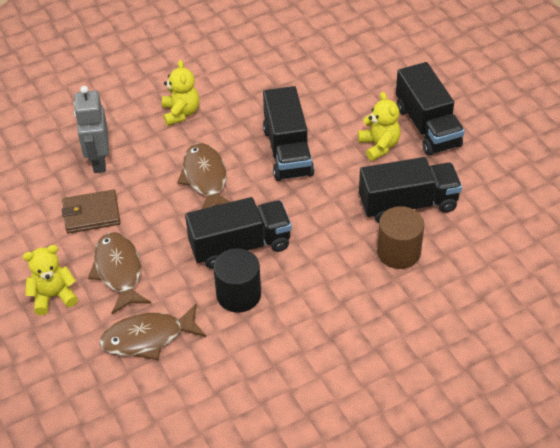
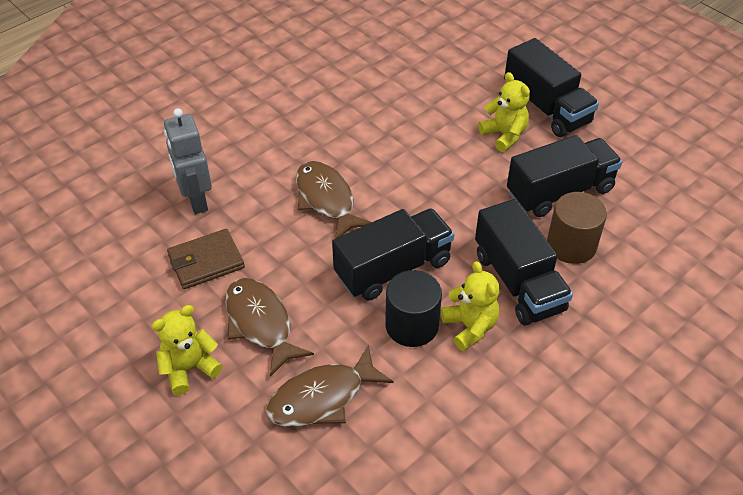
camera: 15 degrees left, 0 degrees up
(181, 113) = (274, 133): yellow teddy bear -> yellow teddy bear (470, 327)
(287, 151) = (408, 156): black truck -> black truck (518, 282)

